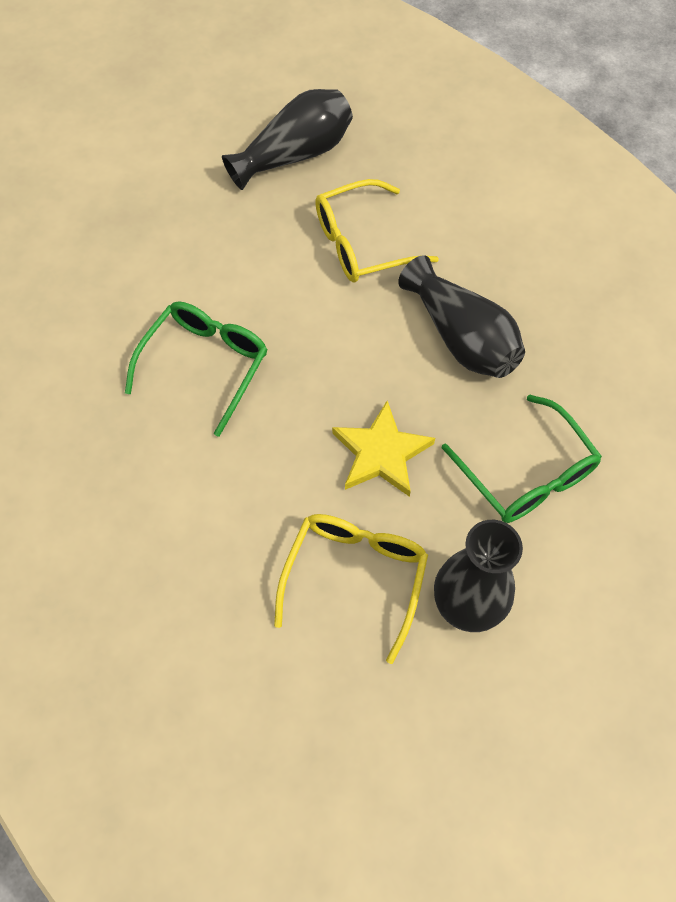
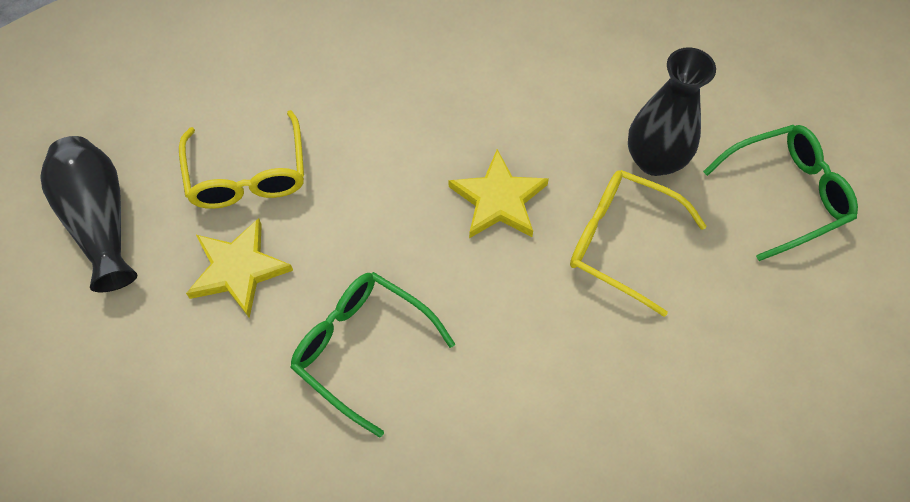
camera: 80 degrees left, 0 degrees up
(266, 259) = (238, 269): none -> yellow star
(461, 337) = (386, 111): black vase -> none
(526, 474) = (538, 91): green glasses -> green glasses (786, 195)

